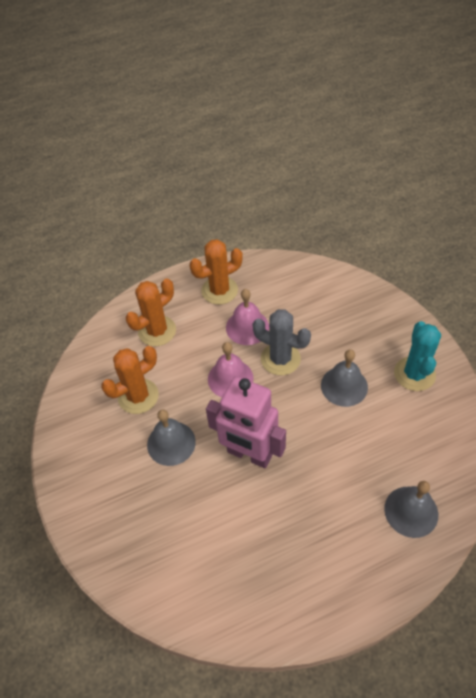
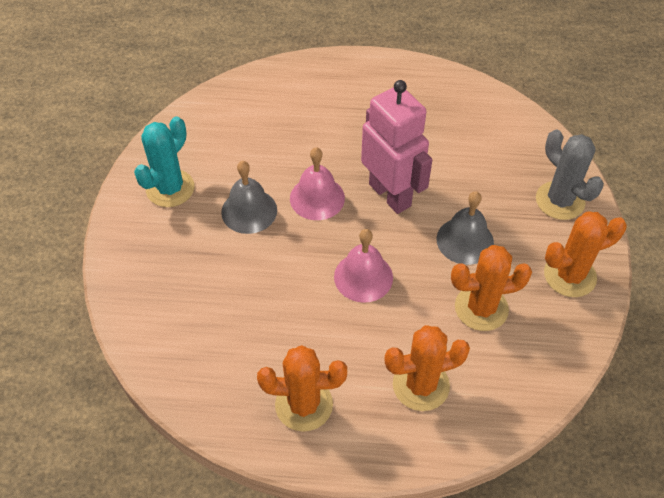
camera: 155 degrees left, 0 degrees up
(80, 453) = (569, 275): none -> orange cactus
(247, 327) = (303, 330): pink bell -> pink bell (317, 198)
(280, 359) = (292, 271): grey cactus -> grey cactus (560, 201)
(411, 511) = (281, 94): grey bell -> none

